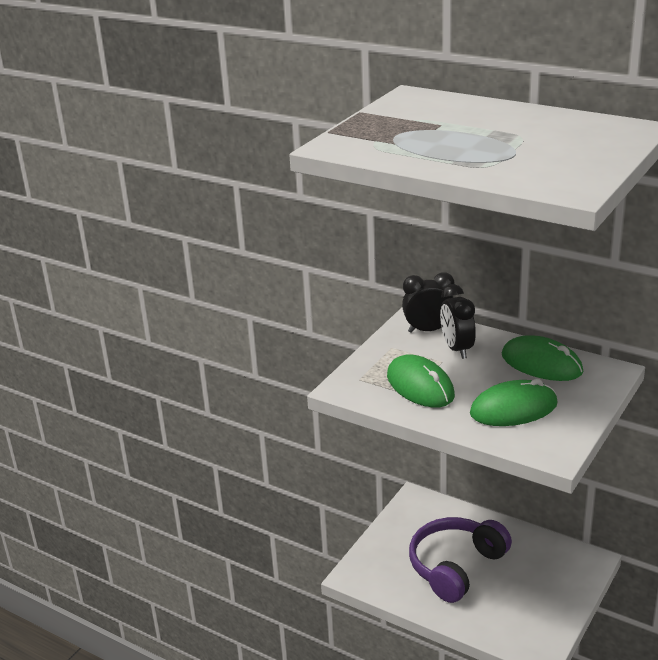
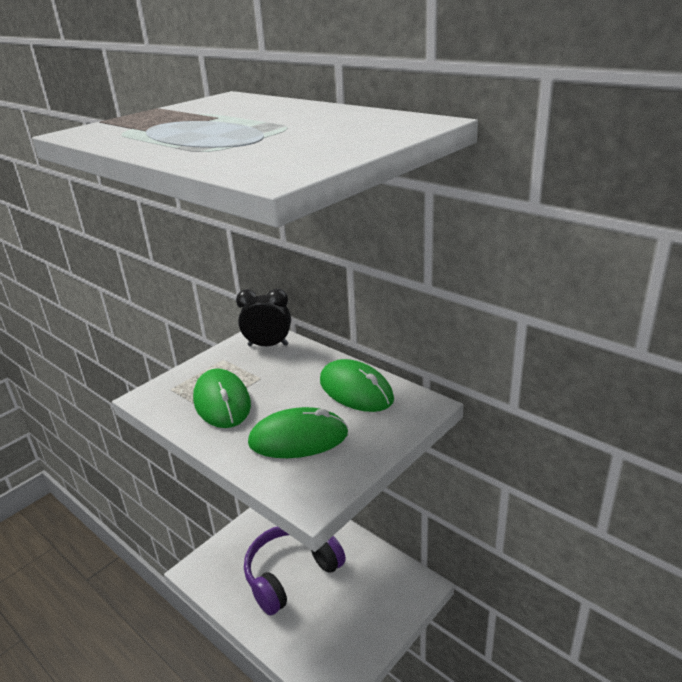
camera: 10 degrees right, 0 degrees up
(457, 349) = (282, 367): black clock -> none

